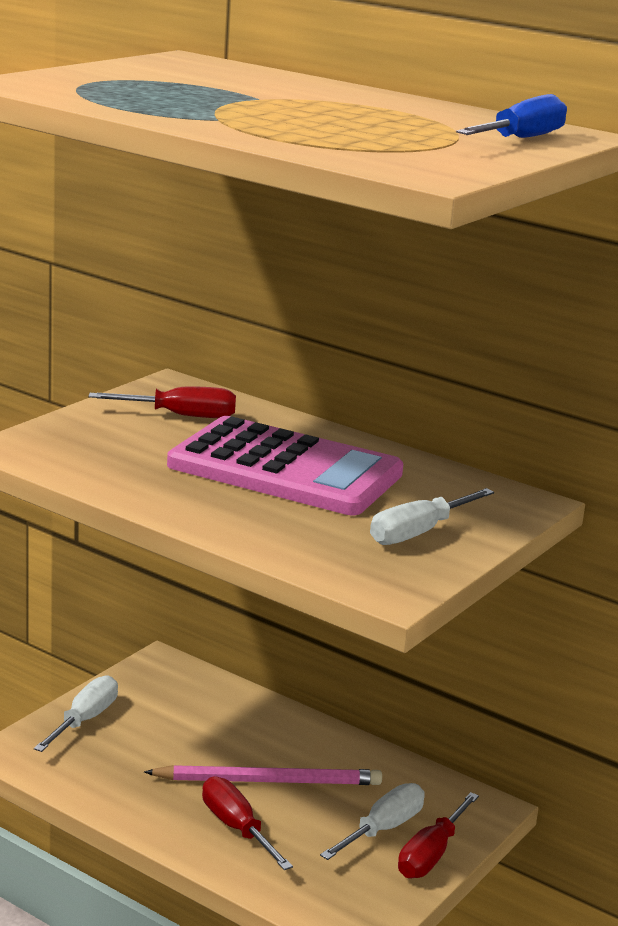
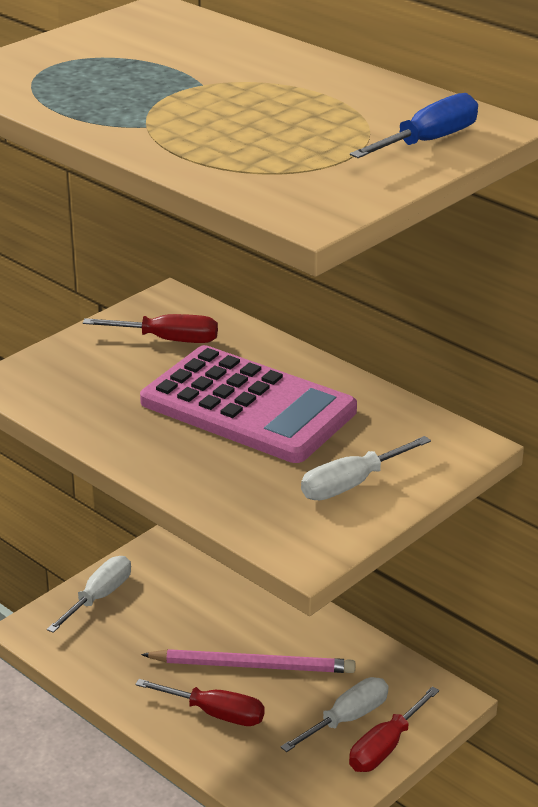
camera: 10 degrees right, 10 degrees up
(237, 828) = (215, 713): red screwdriver -> red screwdriver turned 135 degrees clockwise

